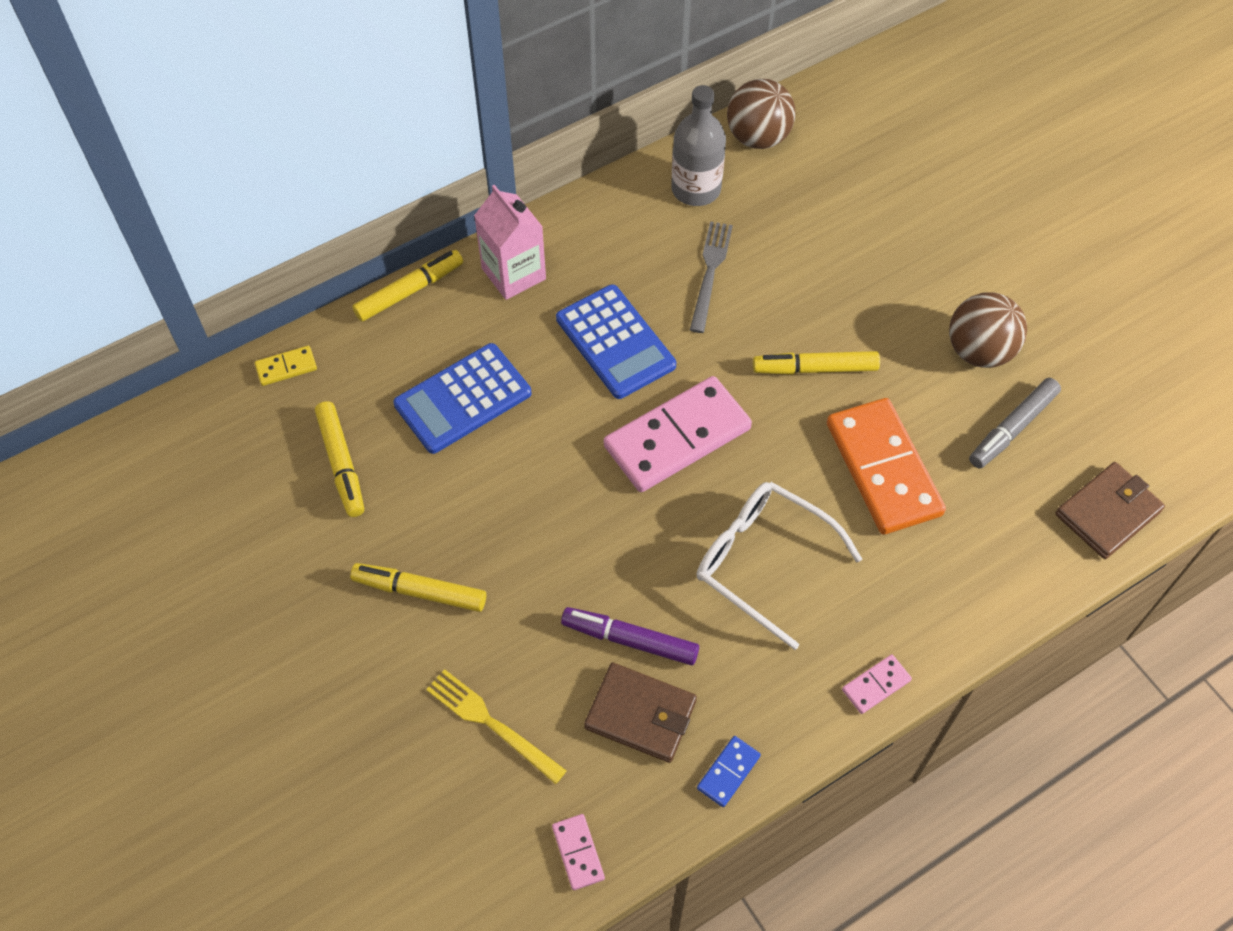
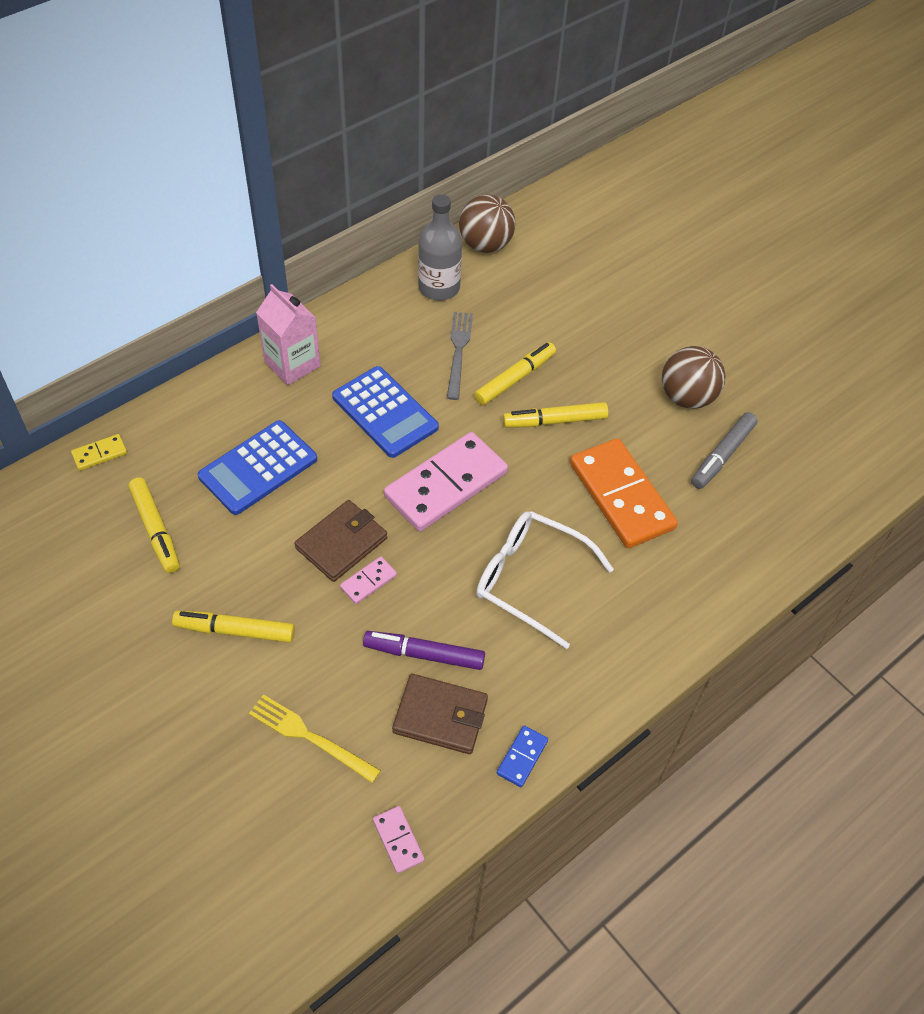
camera: 10 degrees left, 5 degrees down
(409, 291) = (203, 384): yellow marker -> yellow marker (515, 379)
(876, 685) = (638, 672): pink domino -> pink domino (368, 582)
(1107, 513) = (808, 516): brown wallet -> brown wallet (341, 543)

